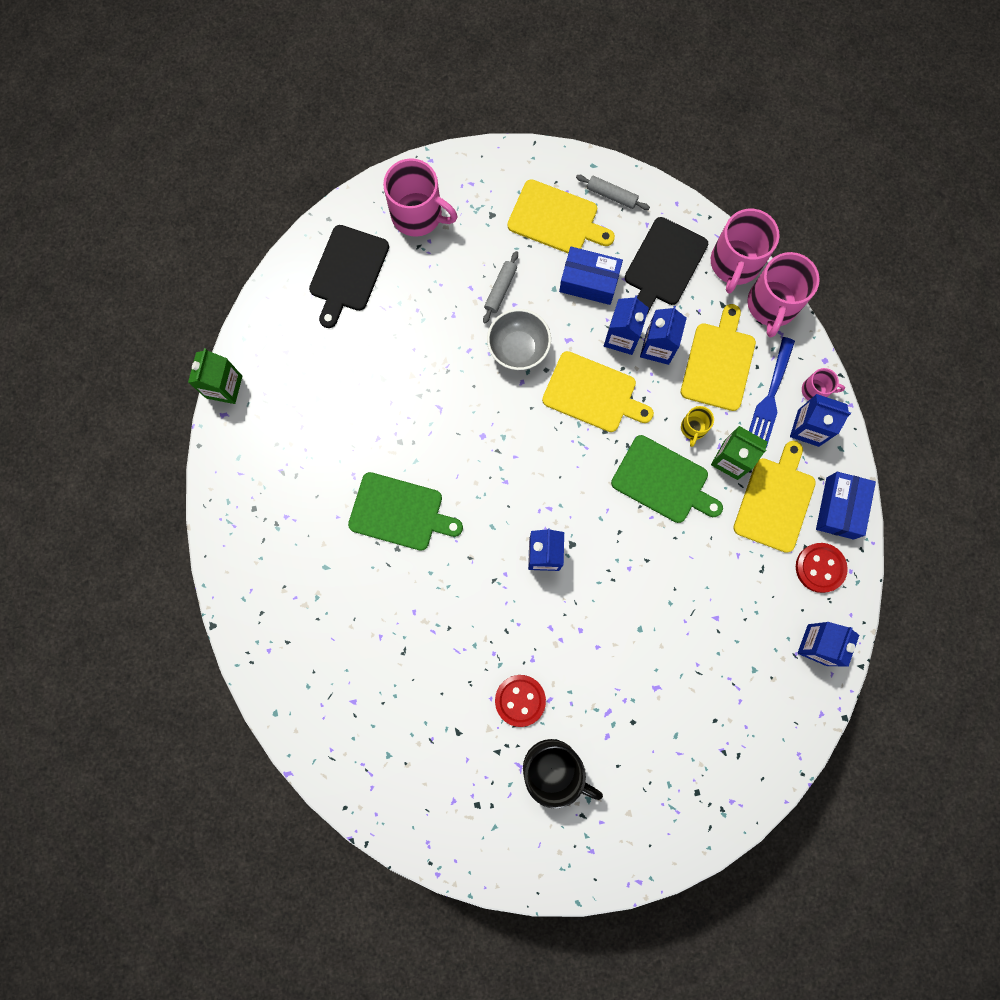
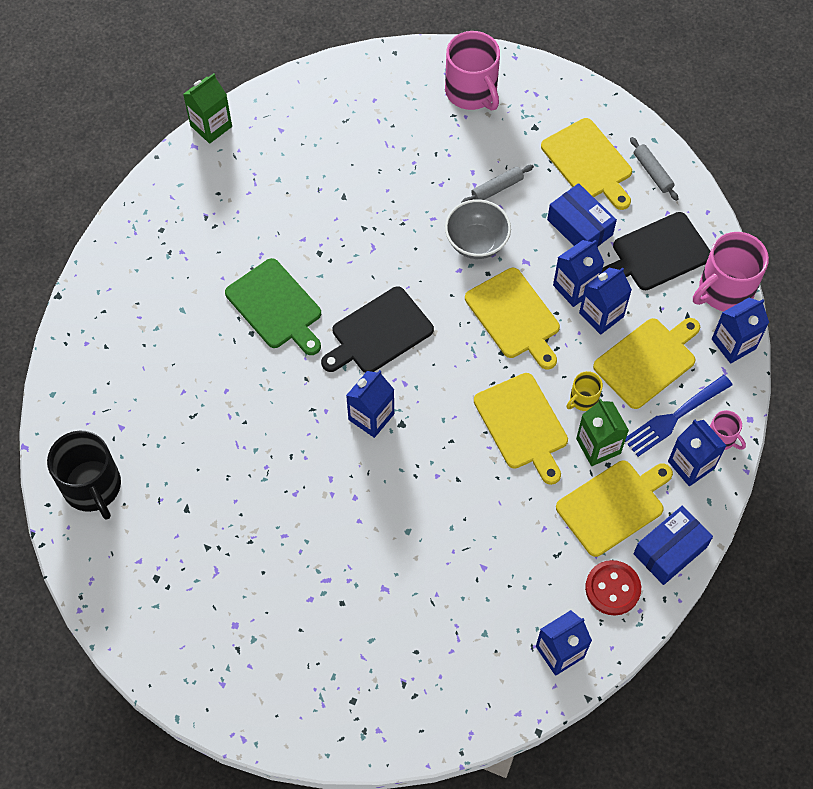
camera: 35 degrees right, 15 degrees down
(347, 272) = (378, 100): black cutting board -> black cutting board (378, 333)
(520, 700) = (258, 519): red button -> none
(553, 769) = (243, 594): black mug -> black mug (93, 487)
(663, 481) = (522, 425): green cutting board -> yellow cutting board
(772, 305) = (733, 344): pink mug -> blue carton

